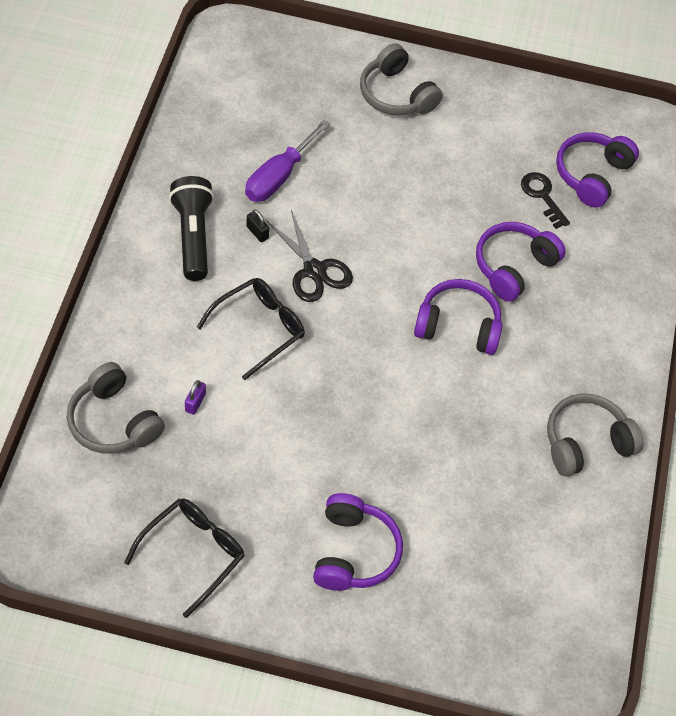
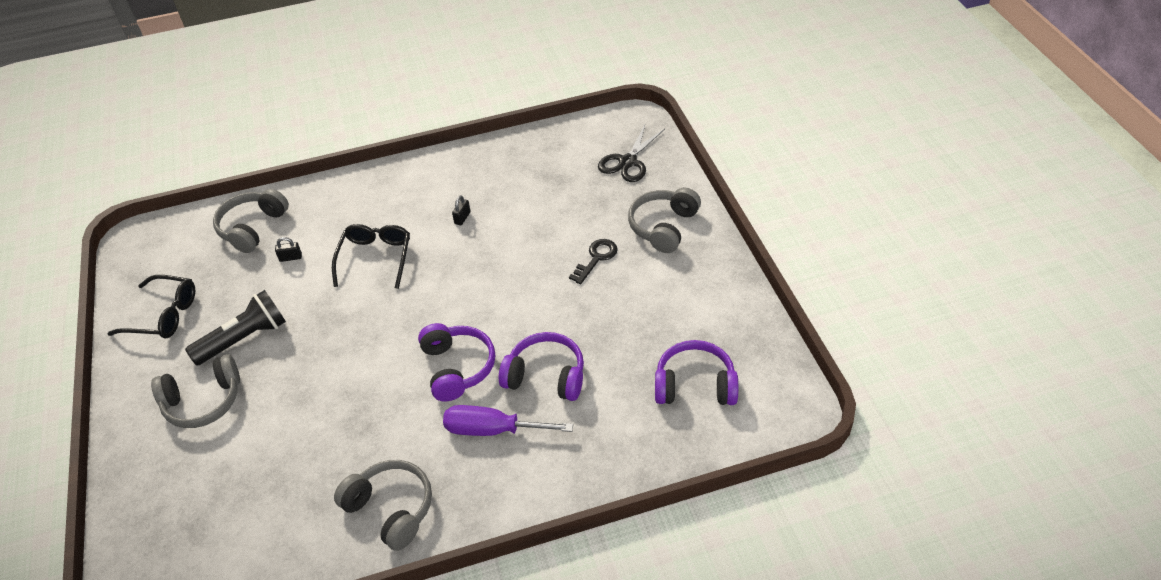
camera: 70 degrees right, 10 degrees down
(193, 236) = (434, 190): black flashlight -> black flashlight (244, 338)
(195, 402) = (290, 257): purple padlock -> black padlock
(258, 329) = (375, 258): black glasses -> black glasses turned 105 degrees counterclockwise
(278, 176) = (523, 204): purple screwdriver -> purple screwdriver (493, 430)
(314, 270) = (450, 262): black scissors -> black scissors (628, 162)
(353, 552) = (203, 401): purple headphones -> grey headphones
(542, 196) = (639, 361): black key -> black key (596, 258)

